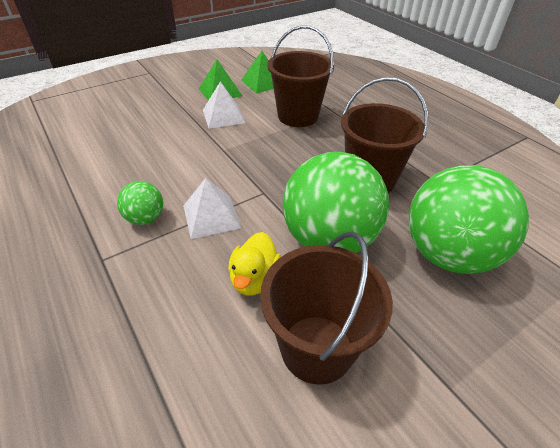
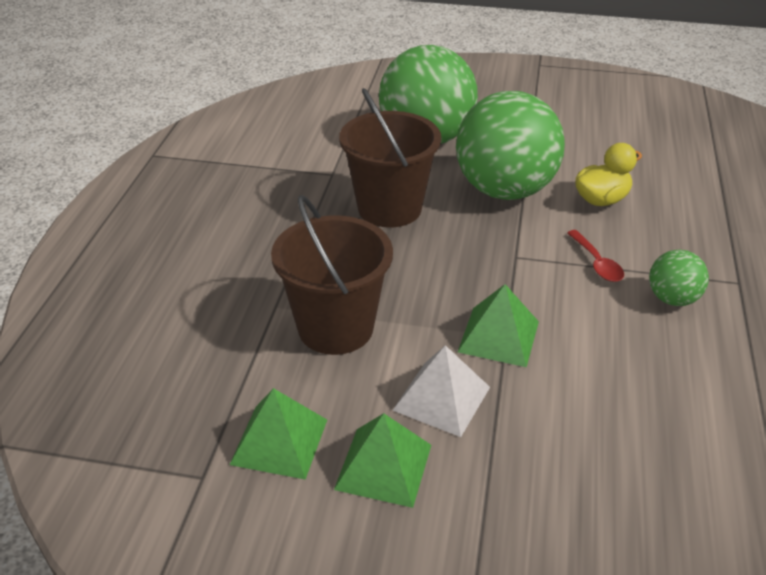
camera: 135 degrees left, 5 degrees down
(211, 216) = (597, 263): white pyramid -> red spoon
(226, 147) = (498, 336): none -> green pyramid
(316, 348) = (595, 150): brown bucket -> none

